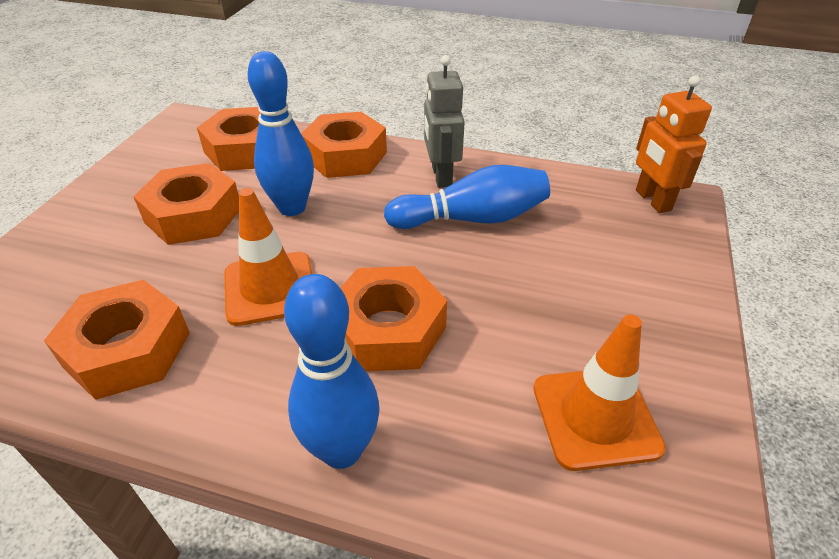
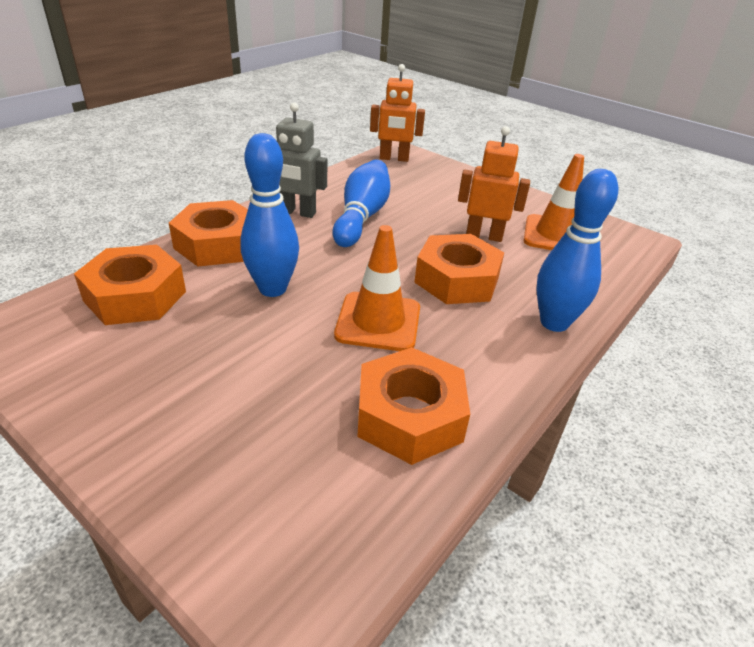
camera: 70 degrees left, 5 degrees down
(193, 215) = (227, 349): orange nut -> none
(519, 332) = (484, 236): none -> orange robot

